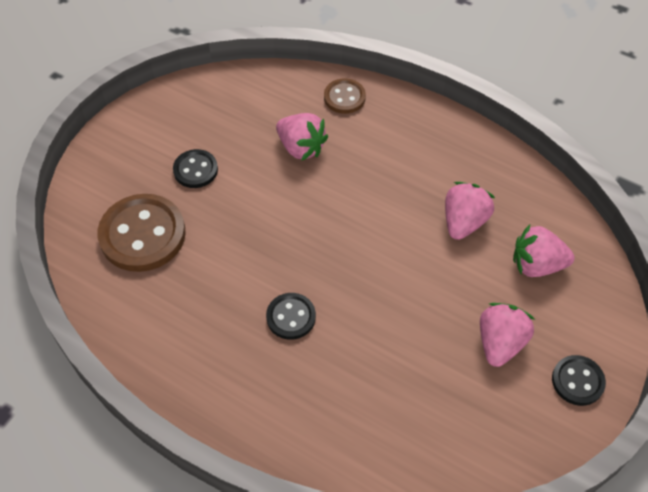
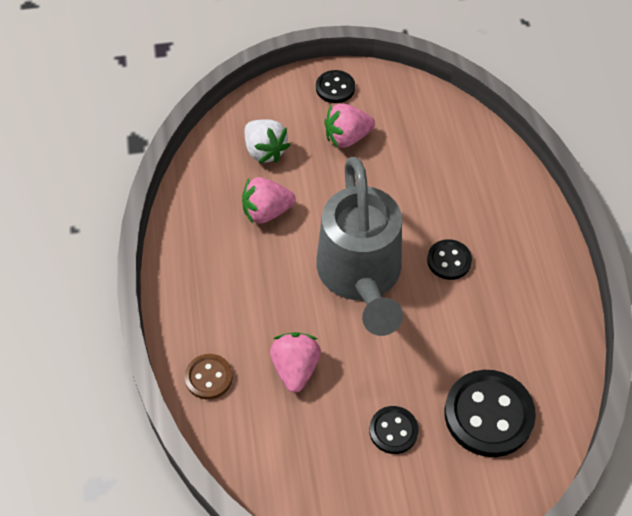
camera: 130 degrees left, 0 degrees up
(142, 235) = (488, 415): brown button -> black button
(338, 242) = (361, 276): none -> grey watering can
(536, 265) = (265, 151): pink strawberry -> white strawberry

